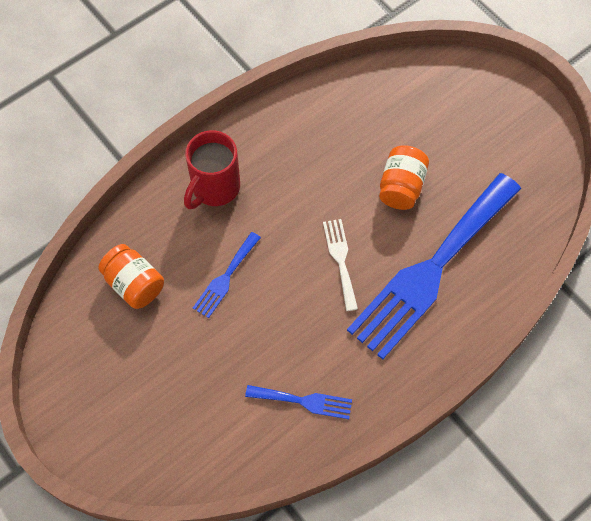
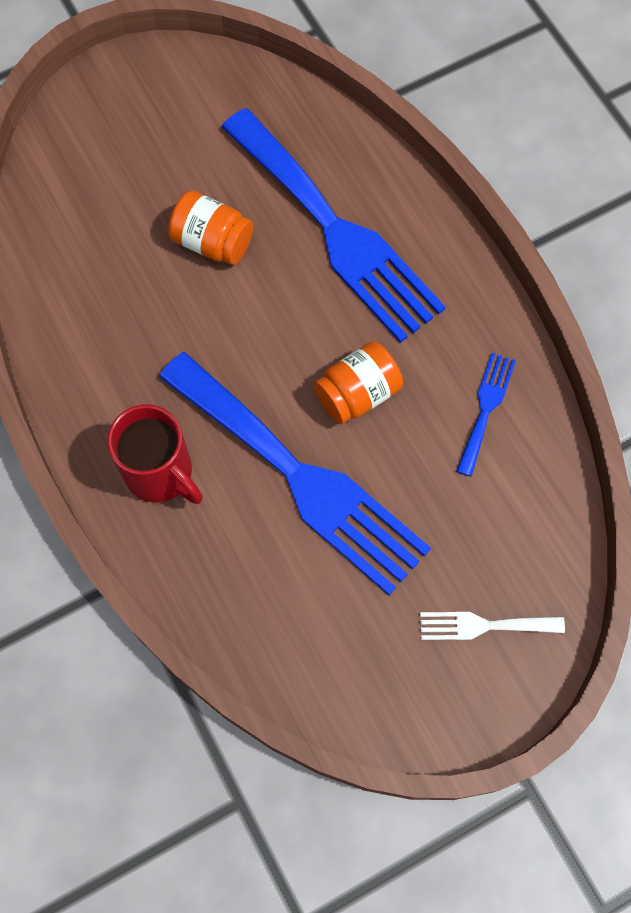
camera: 80 degrees left, 5 degrees up
(134, 284) = (287, 600): orange jar -> orange jar (357, 394)
(225, 278) = (300, 478): blue fork -> blue fork, size x2.37
(340, 260) = (302, 332): white fork -> white fork (484, 625)

